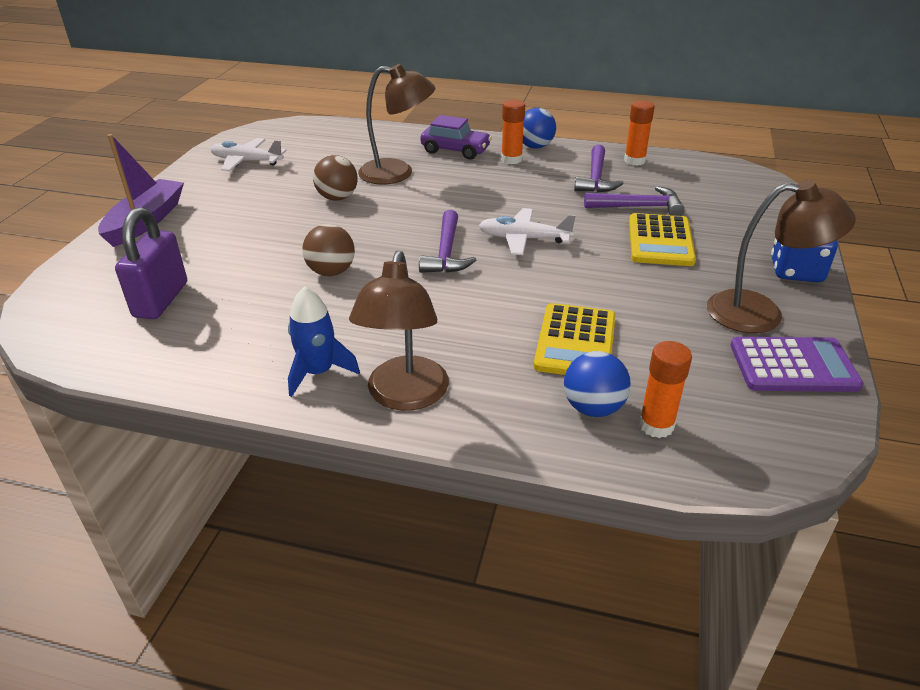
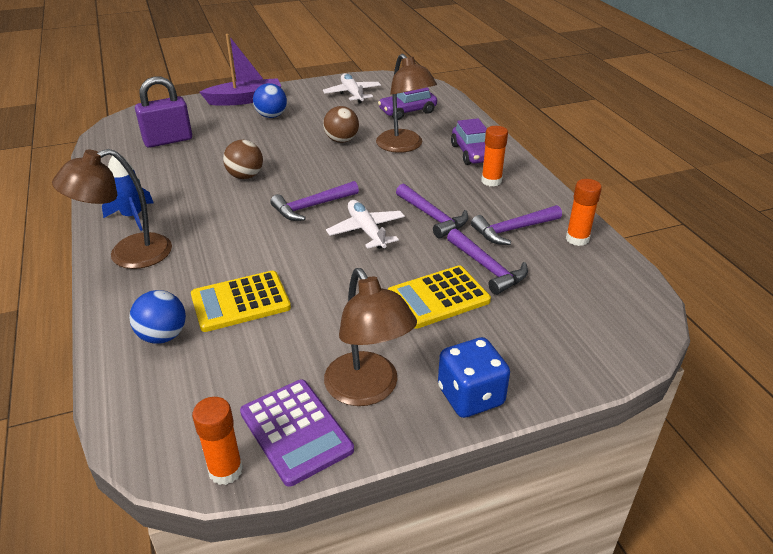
camera: 55 degrees right, 0 degrees up
(333, 150) = (407, 112): none -> purple car
(535, 146) = (531, 183): blue ball -> blue ball (271, 116)
(537, 202) = (432, 217): none -> purple hammer
(656, 425) = (160, 373): orange glue stick -> orange glue stick (225, 470)

